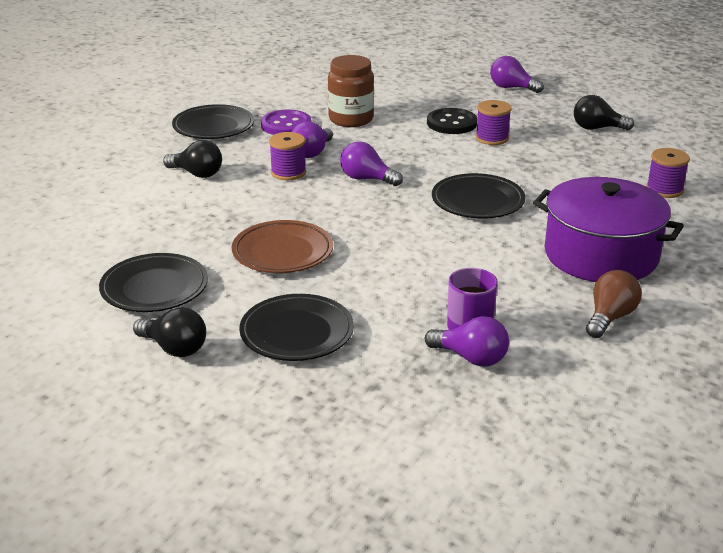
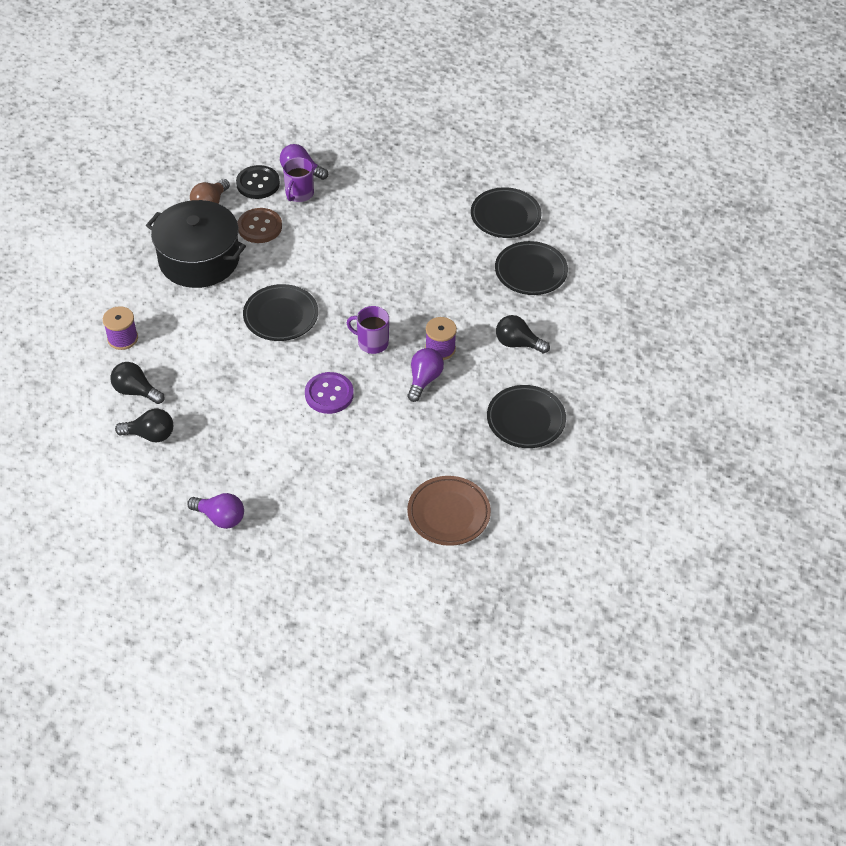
camera: 175 degrees right, 20 degrees up
(174, 348) = (476, 171): black light bulb -> black light bulb (136, 391)
(282, 252) = (427, 253): brown plate -> brown plate (448, 513)
(286, 125) = (456, 427): purple button -> purple button (329, 394)
(297, 333) = (405, 185): black plate -> black plate (531, 271)
(351, 119) = (393, 441): brown jar -> none
(367, 179) = (372, 342): purple light bulb -> purple mug
(451, 123) = (293, 438): black button -> black button (258, 183)
(492, 138) = (256, 412): purple spool -> none
(524, 287) = (259, 227): none -> brown button
(601, 255) = (199, 259): purple pot -> black pot

